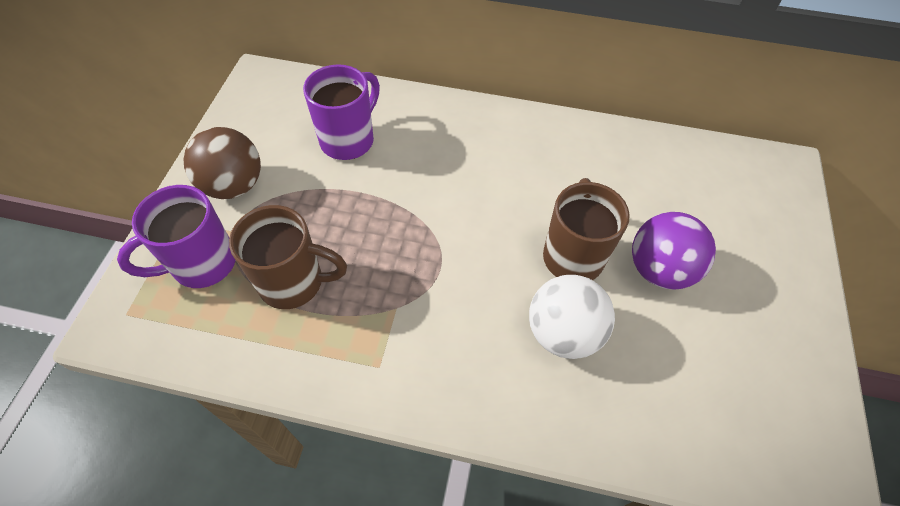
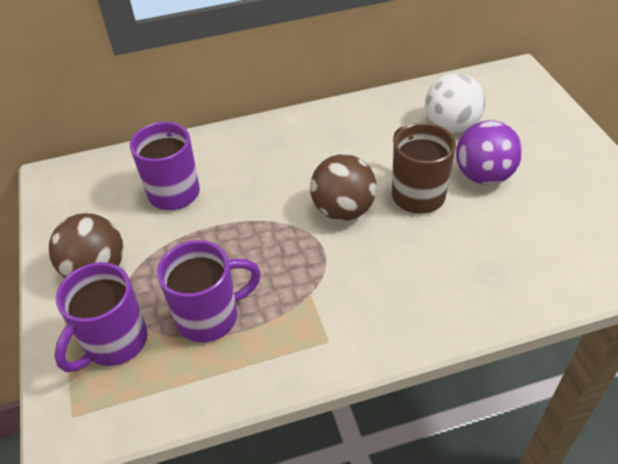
camera: 25 degrees left, 10 degrees down
(294, 283) = (210, 317): brown mug -> purple mug
(487, 236) = (343, 210): none -> brown ball
(563, 333) = (448, 248): white ball -> white ball (451, 126)

